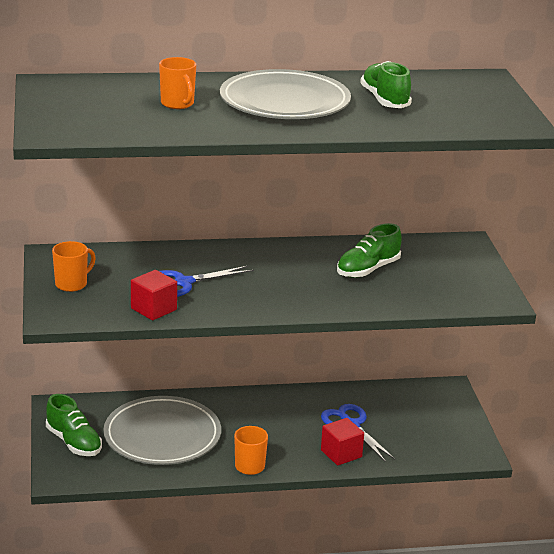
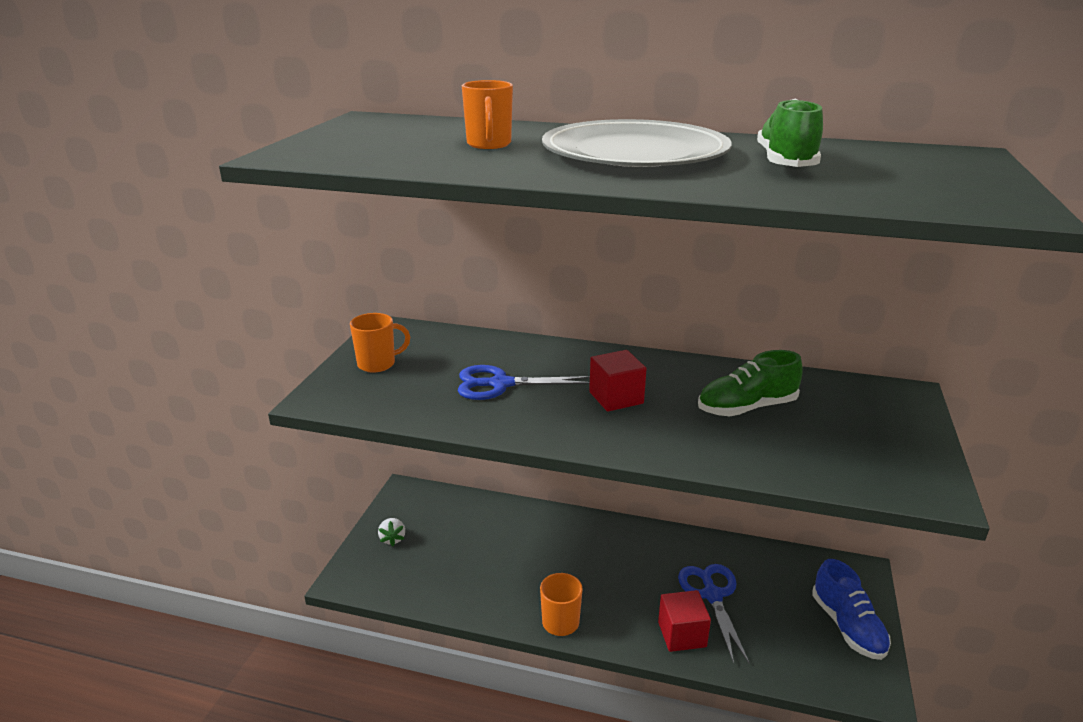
camera: 25 degrees right, 0 degrees up
(74, 442) = (392, 539): green shoe -> white strawberry
(153, 309) = (439, 410): red cube -> red cube (616, 398)
(162, 435) = (487, 553): grey plate -> none
(452, 423) = (847, 627): none -> blue shoe

